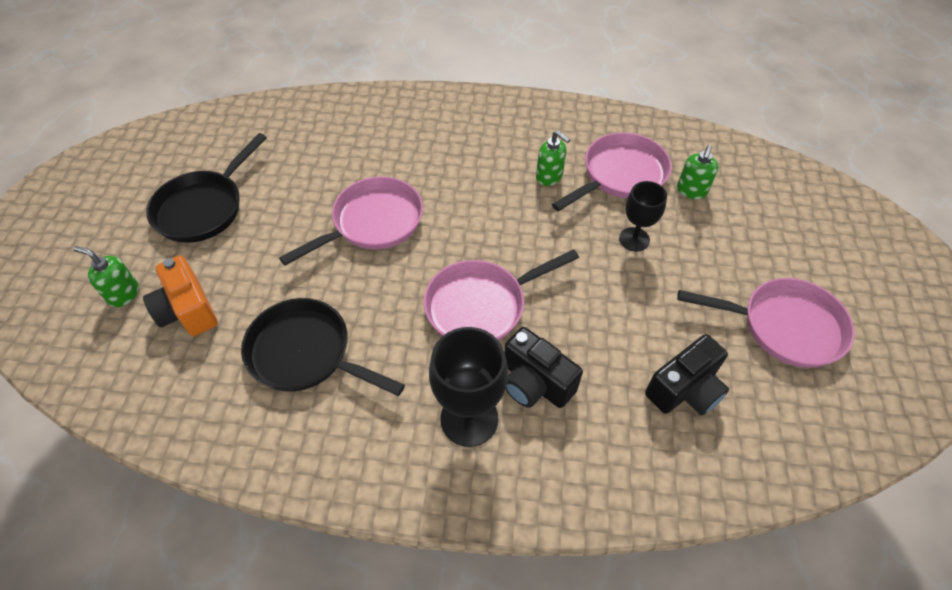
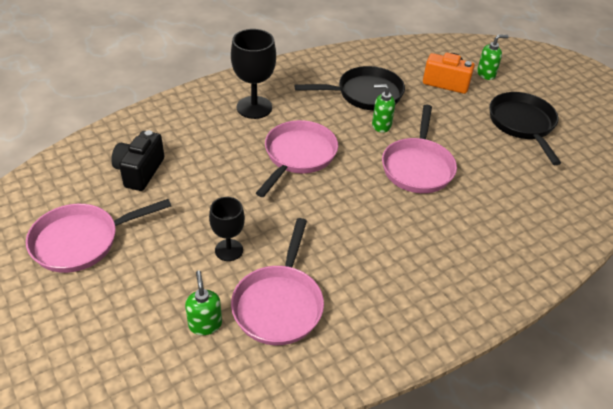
camera: 140 degrees right, 10 degrees down
(535, 383) = (232, 135): black camera -> none
(549, 177) = (336, 268): green soap dispenser -> green soap dispenser (381, 125)

